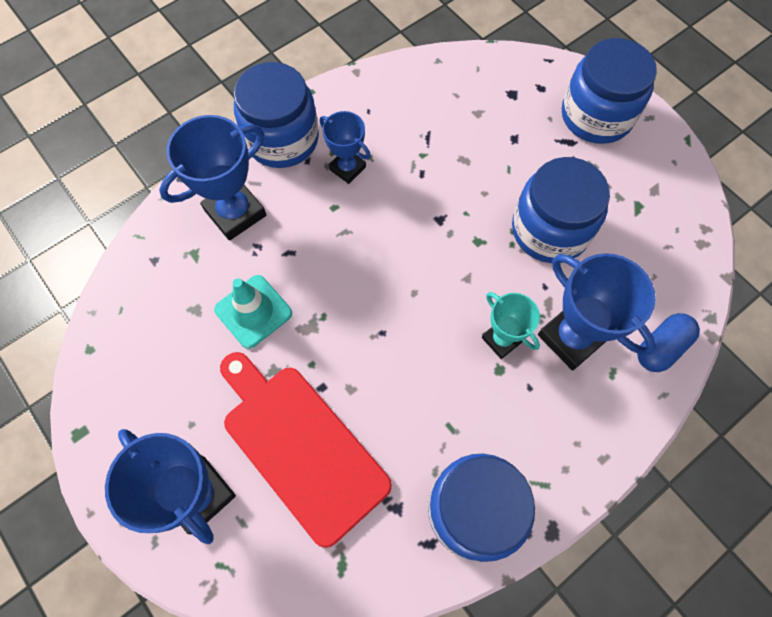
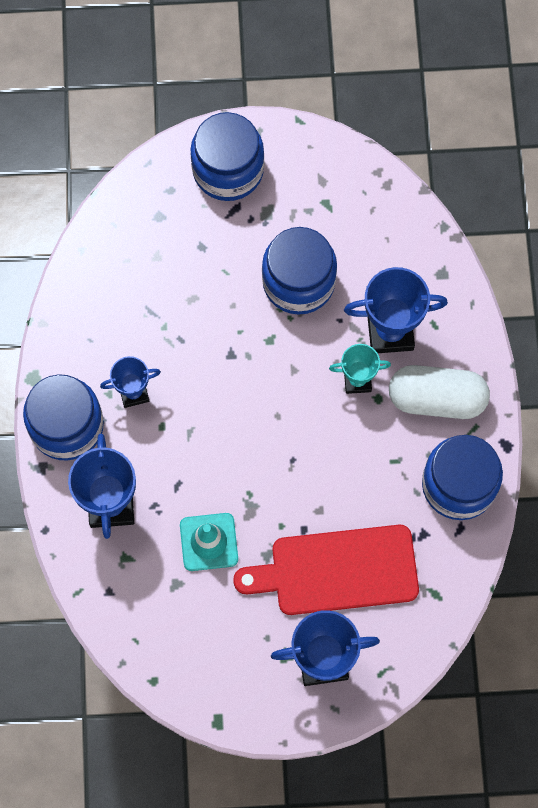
camera: 55 degrees left, 5 degrees up
(543, 426) = (437, 399): none -> white capsule
(661, 347) = (439, 278): blue capsule -> none

